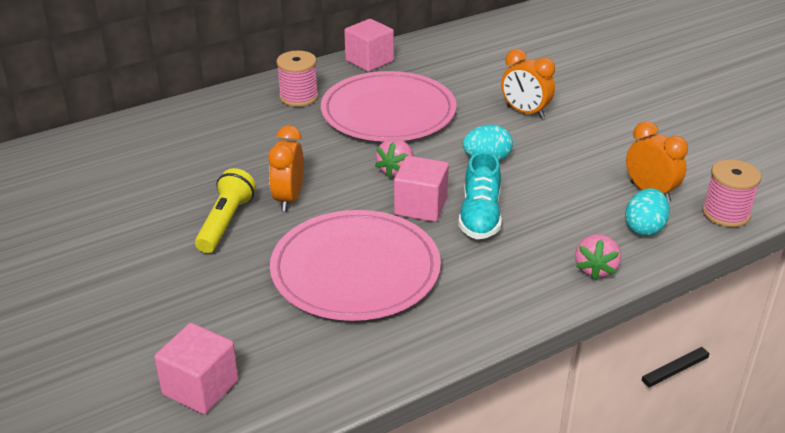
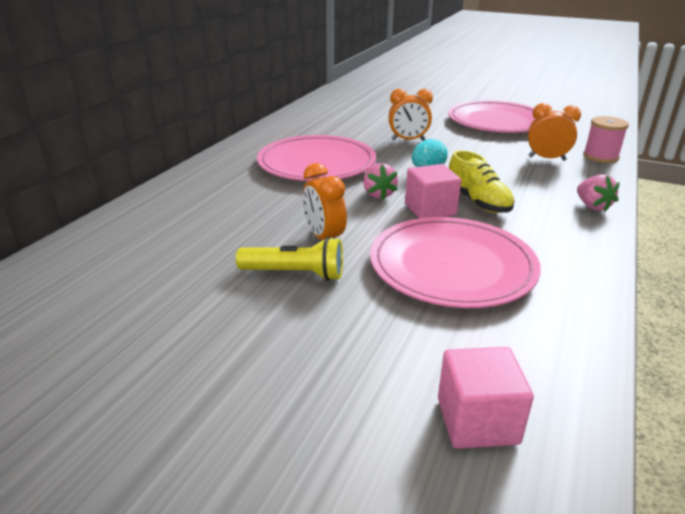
camera: 35 degrees left, 5 degrees down
(225, 223) = (295, 274): yellow flashlight -> yellow flashlight turned 120 degrees clockwise
(299, 97) = (232, 172): pink spool -> none
(369, 61) = (256, 139): pink cube -> none
(480, 216) = (478, 202): turquoise shoe -> yellow shoe
(644, 228) = (577, 177): turquoise egg -> none
(678, 118) = (496, 121): none -> pink plate

